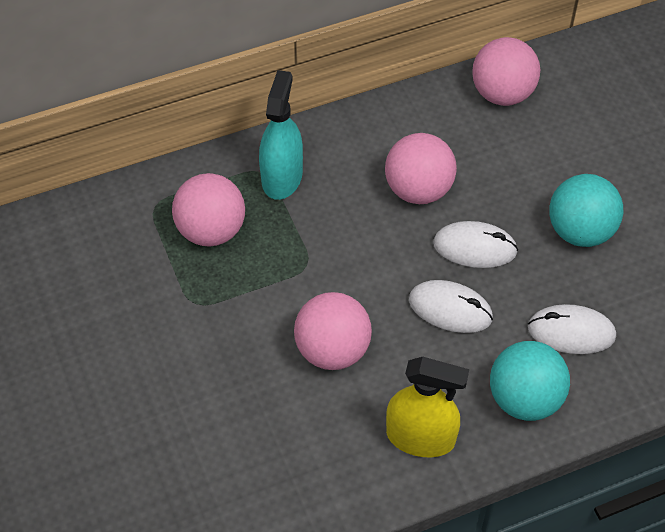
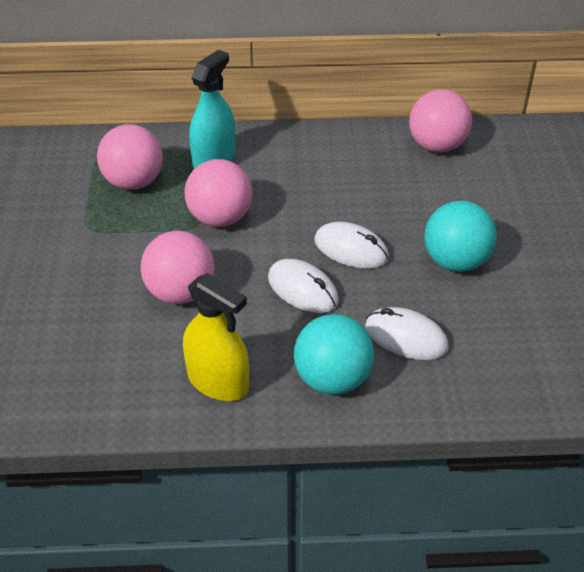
camera: 20 degrees right, 10 degrees down
(418, 190) = (324, 196): pink ball -> pink ball (220, 218)

